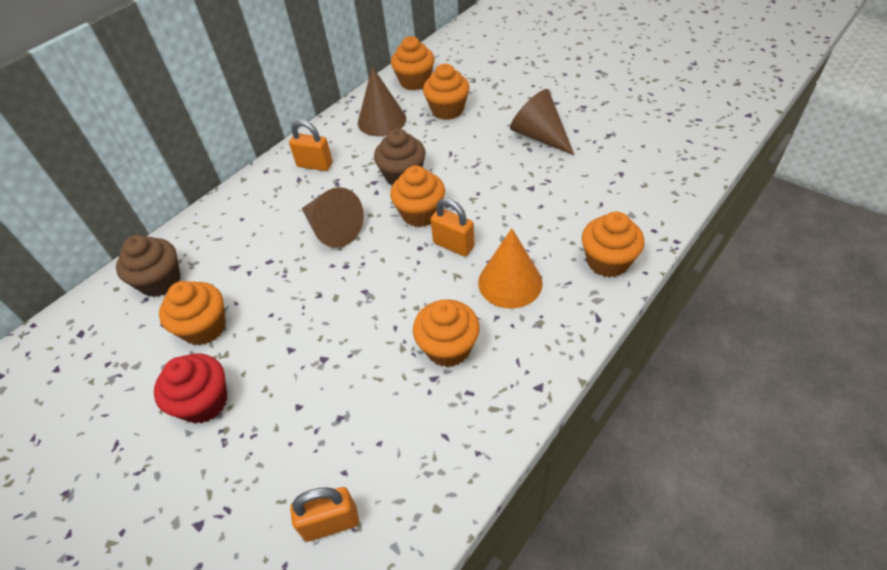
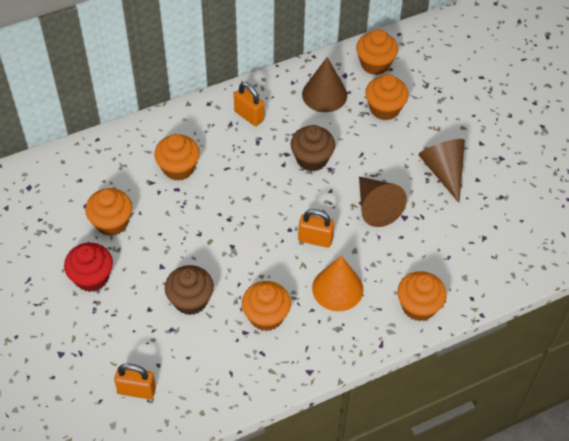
camera: 20 degrees right, 5 degrees up
(160, 281) = (95, 170): brown cupcake -> brown cupcake (190, 300)
(332, 229) = (234, 183): brown cone -> brown cone (376, 207)
(420, 214) = (306, 200): orange cupcake -> orange cupcake (178, 168)
(453, 245) = (315, 239): orange padlock -> orange padlock turned 45 degrees counterclockwise

